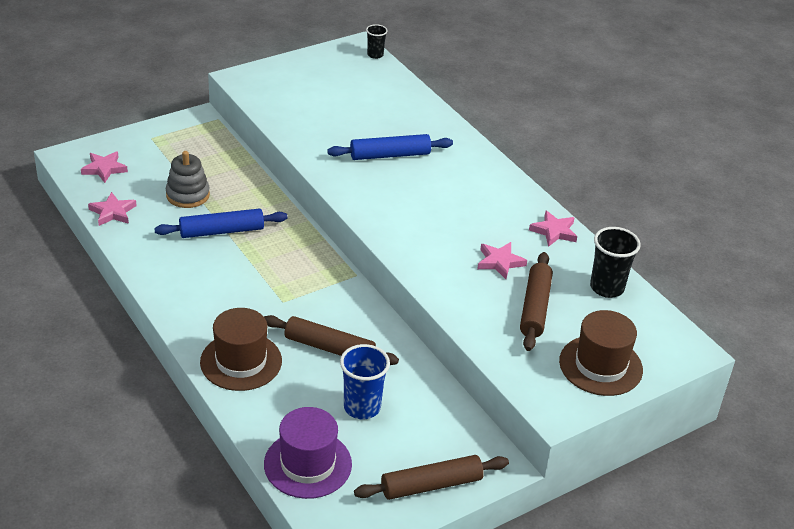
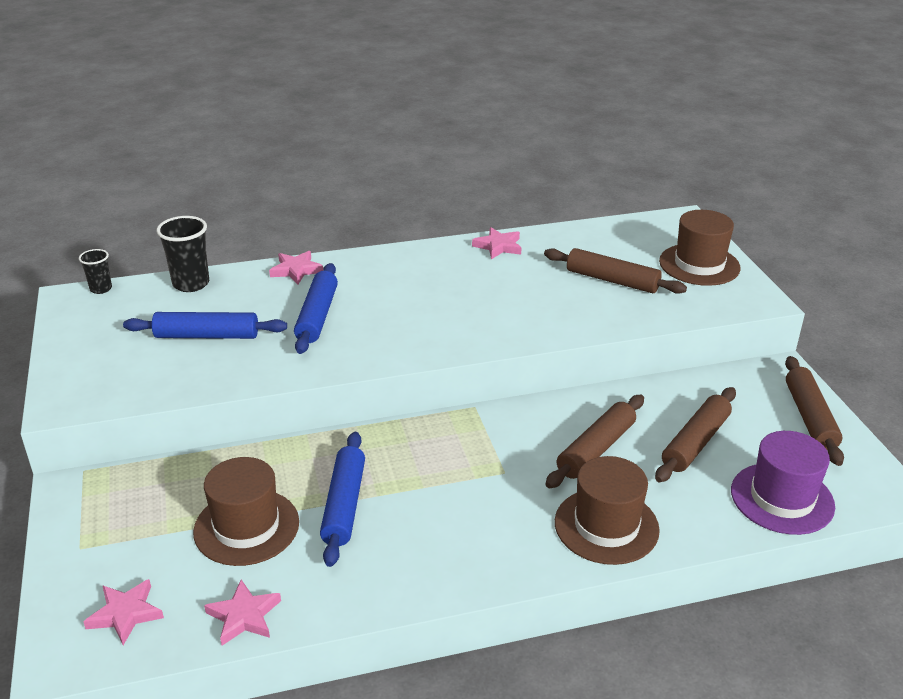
camera: 70 degrees left, 5 degrees down
(188, 195) = (246, 527): grey stacking toy -> brown hat
(340, 113) = (207, 336): none -> blue rolling pin
(362, 407) = (695, 442): blue cup -> brown rolling pin
(500, 262) = (537, 285): pink star -> pink star (296, 270)
(607, 288) = (591, 238): black cup -> black cup (191, 284)

